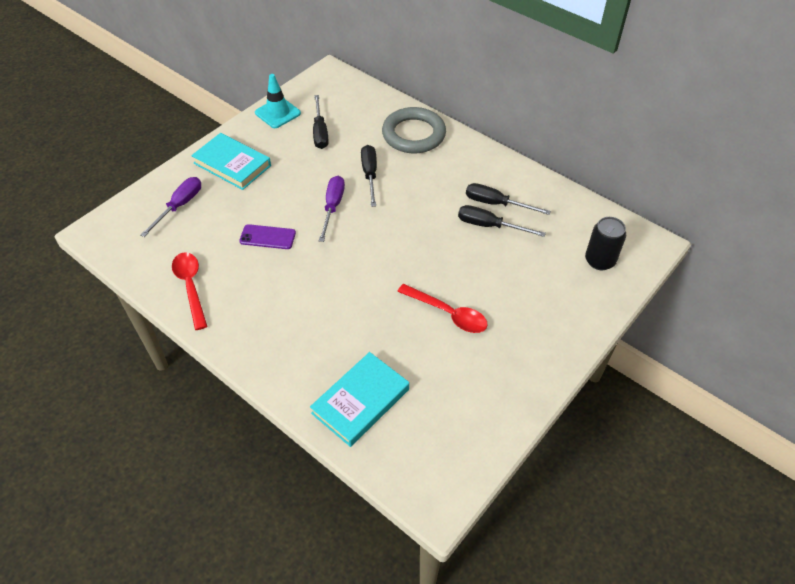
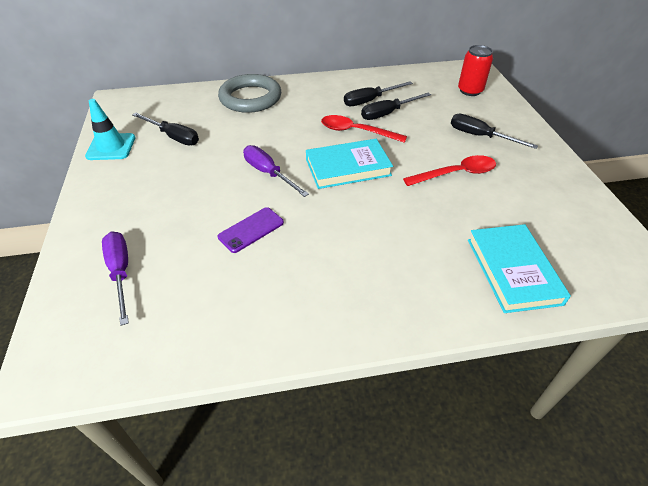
camera: 50 degrees left, 5 degrees down
(191, 287) = (245, 323): red spoon -> red spoon (356, 131)
(232, 164) = (125, 205): turquoise book -> turquoise book (348, 167)
(370, 175) = (261, 137): black screwdriver -> black screwdriver (480, 136)
(599, 261) = (470, 91): black can -> red can

